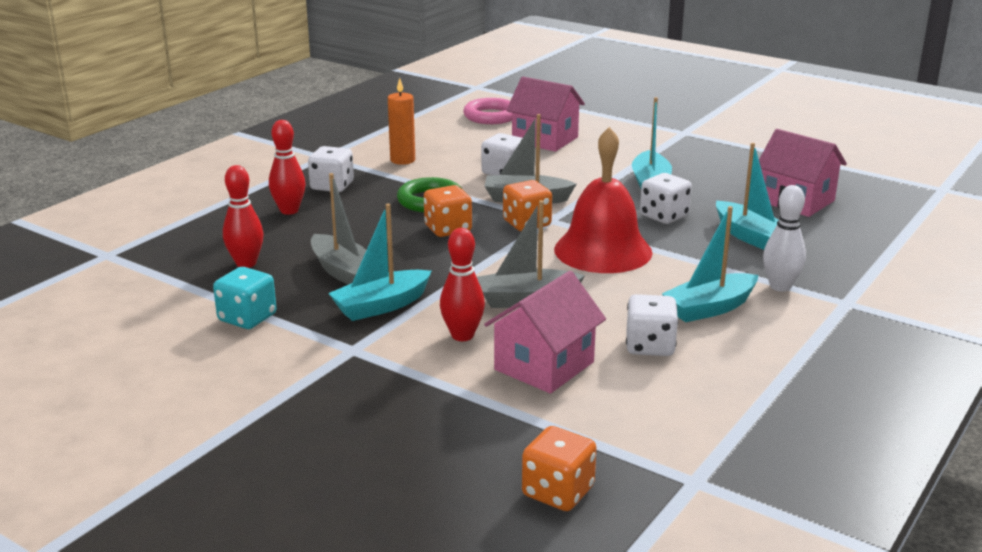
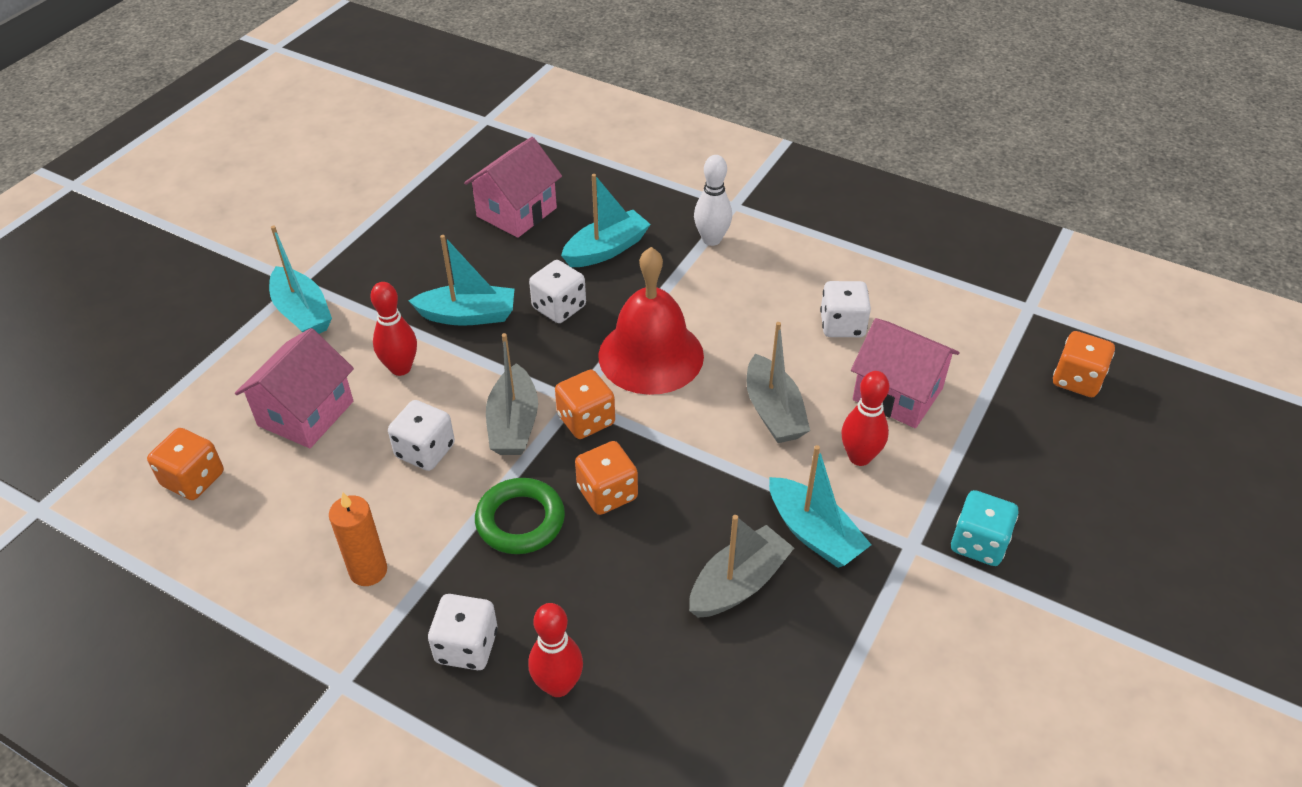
camera: 95 degrees left, 20 degrees up
(246, 263) = (733, 700): red bowling pin -> red bowling pin (400, 368)
(247, 318) = (873, 662): turquoise dice -> turquoise dice (978, 543)
(491, 116) = (193, 479): pink ring -> orange dice
(709, 308) = (763, 285): turquoise boat -> turquoise boat (302, 313)

